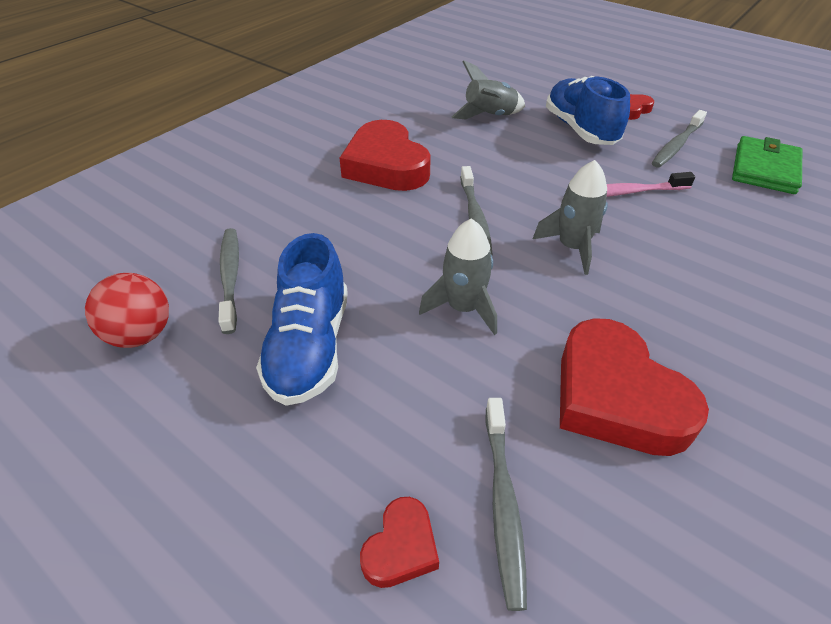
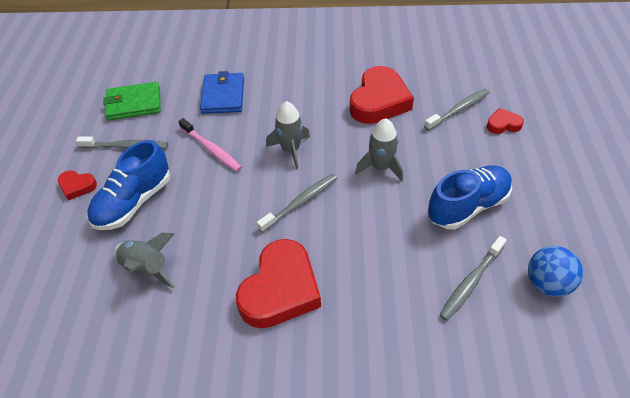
camera: 125 degrees left, 5 degrees up
(141, 335) = (547, 284): red ball -> blue ball
(742, 237) = (223, 96): none -> blue wallet

